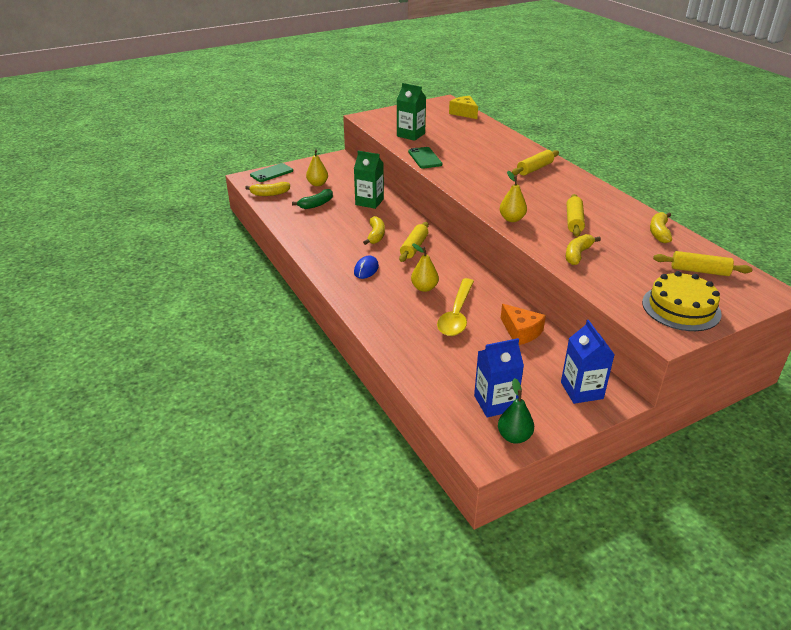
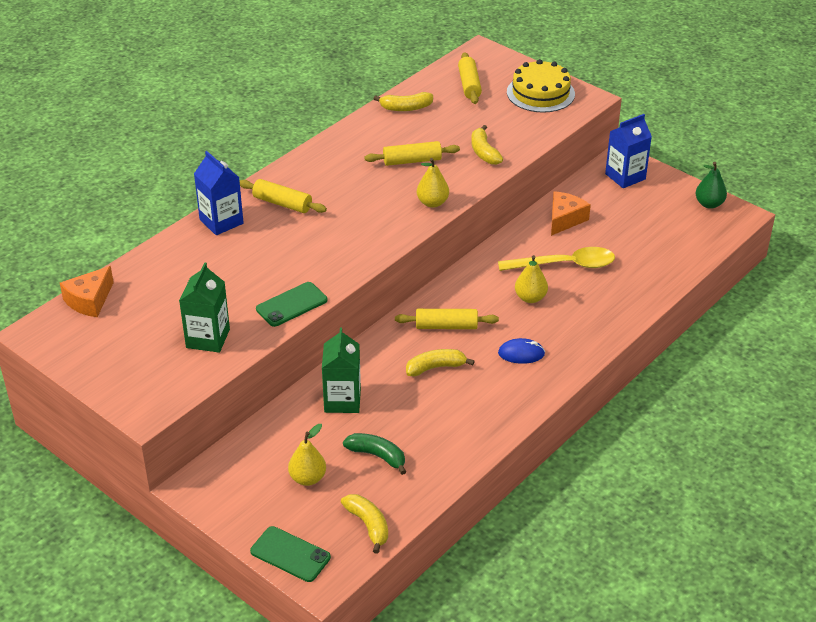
camera: 110 degrees left, 5 degrees up
(464, 113) = (89, 300): yellow cheese -> orange cheese
(495, 403) = (677, 219): blue carton -> blue carton (221, 221)
(577, 254) = (484, 152): yellow banana -> yellow banana turned 60 degrees clockwise

